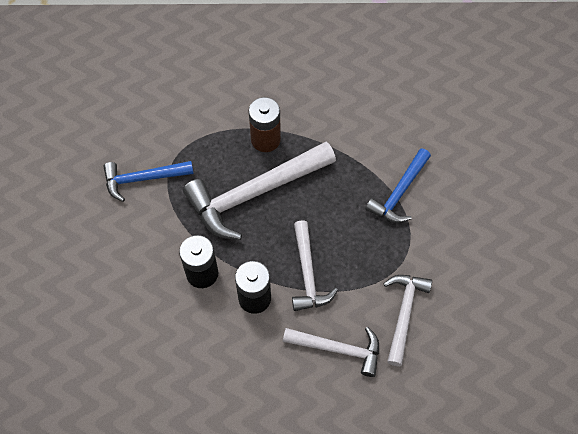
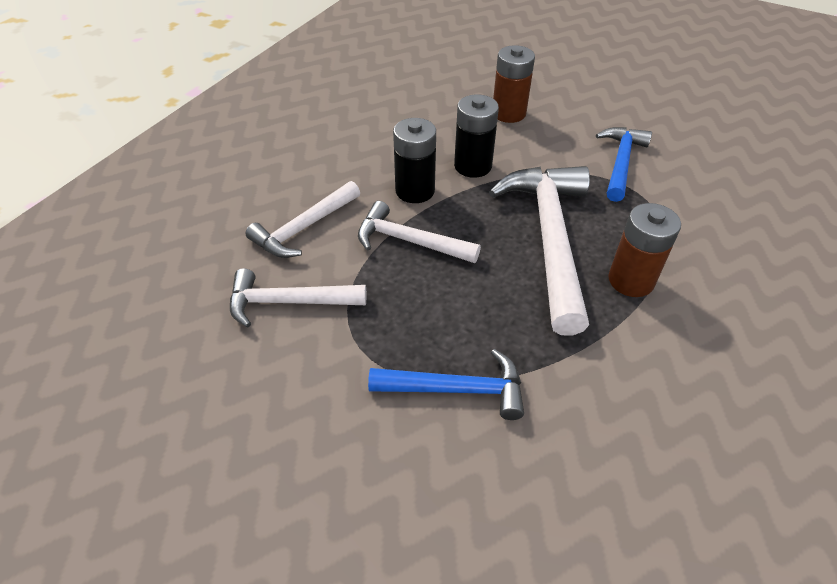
camera: 120 degrees right, 15 degrees down
(113, 280) = (508, 113): none -> brown battery
(399, 193) = (457, 389): blue hammer -> blue hammer turned 120 degrees clockwise
(404, 313) = (288, 302): white hammer -> white hammer turned 135 degrees clockwise

